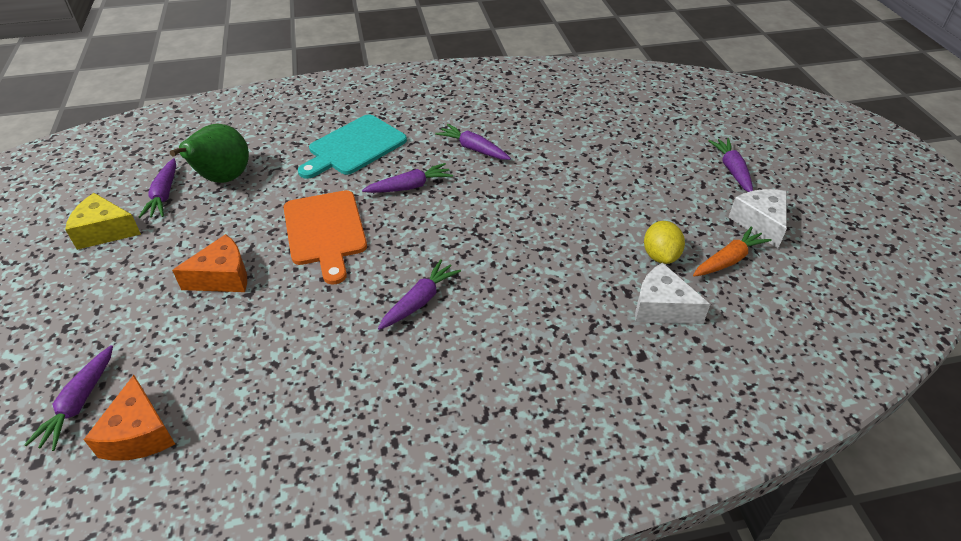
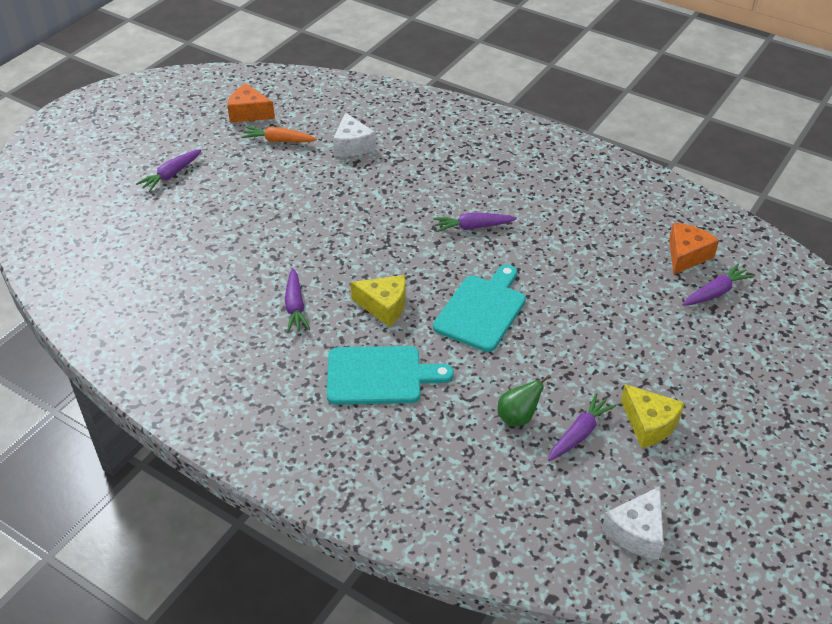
camera: 135 degrees left, 0 degrees up
(223, 179) = (518, 417): green pear -> green pear, size x0.59
(223, 277) = (581, 321): orange cheese -> orange cheese (249, 113)
(325, 231) = (482, 310): orange cutting board -> turquoise cutting board
(410, 187) = (384, 306): purple carrot -> yellow cheese
(660, 256) = (308, 164): yellow lemon -> none
(760, 223) = (224, 143): white cheese -> white cheese (637, 532)

